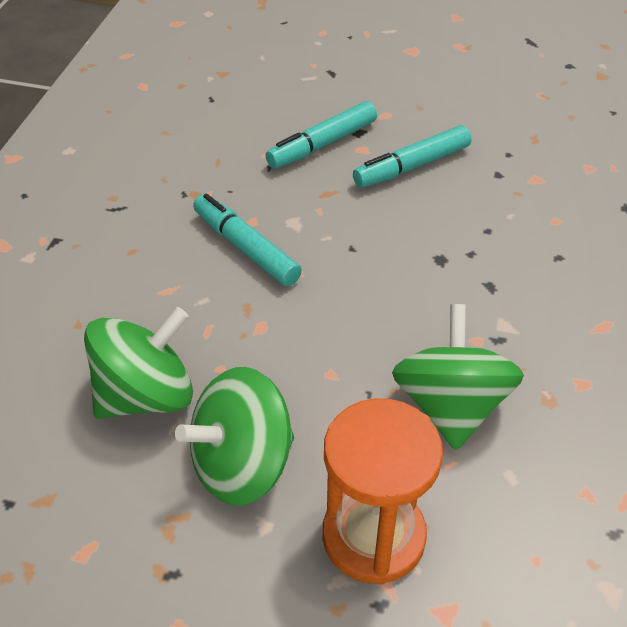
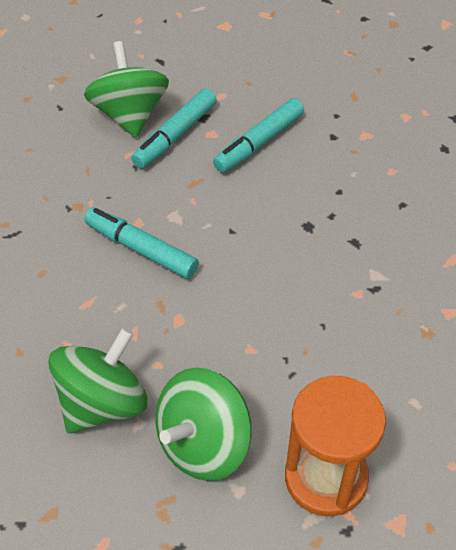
camera: 15 degrees left, 5 degrees up
(451, 406) = (353, 355): green spinning top -> green spinning top (129, 114)

